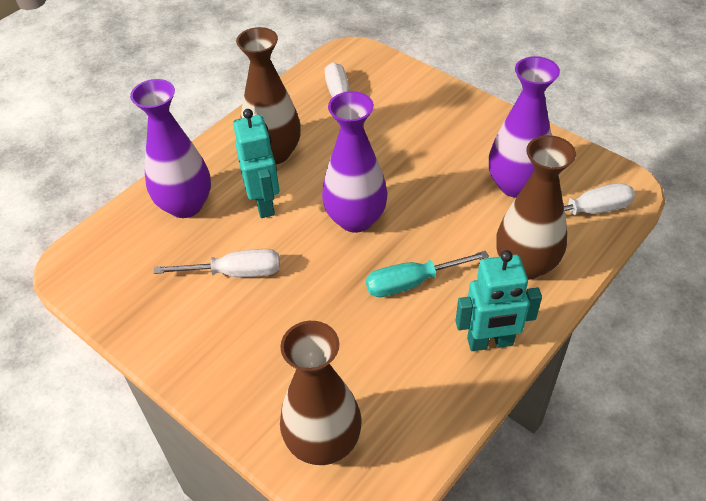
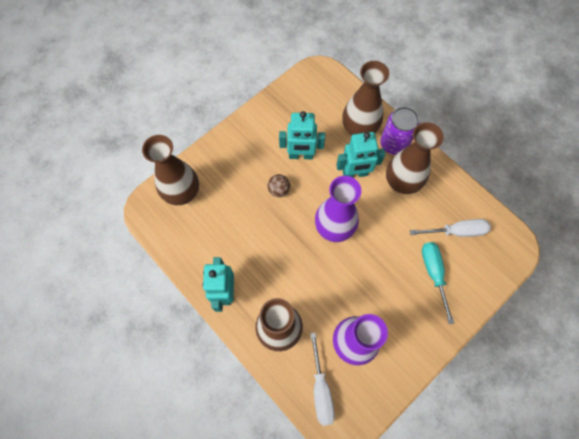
camera: 95 degrees right, 20 degrees up
(185, 205) = (359, 128): purple vase -> brown vase
(212, 165) = (394, 144): none -> purple can
(236, 272) = (301, 155): white screwdriver -> turquoise robot
(302, 294) = (279, 190): none -> brown ball
(411, 283) = (276, 253): turquoise screwdriver -> turquoise screwdriver (433, 273)

